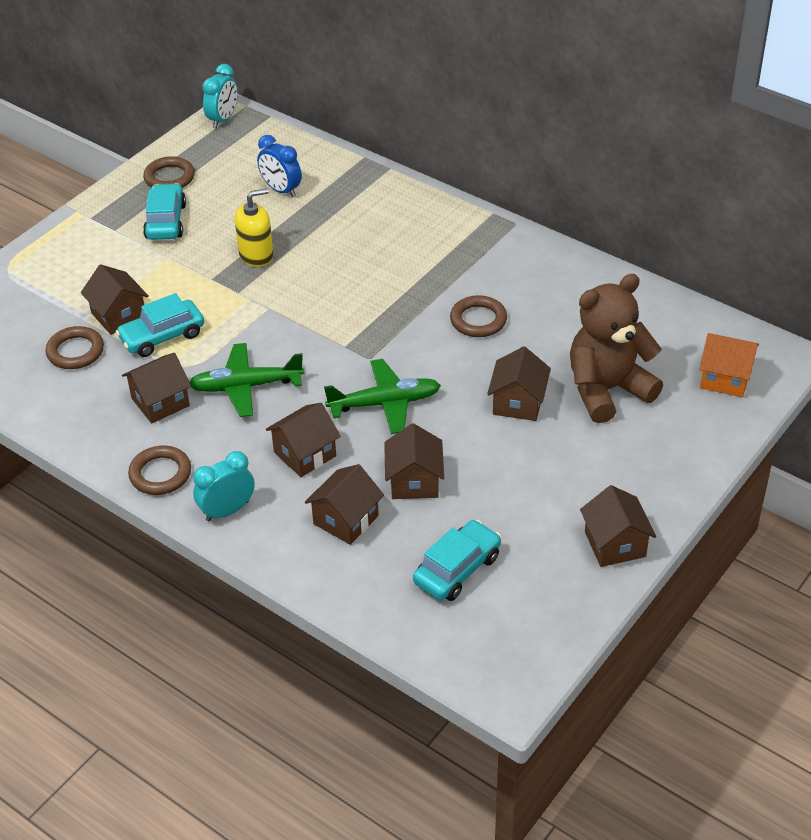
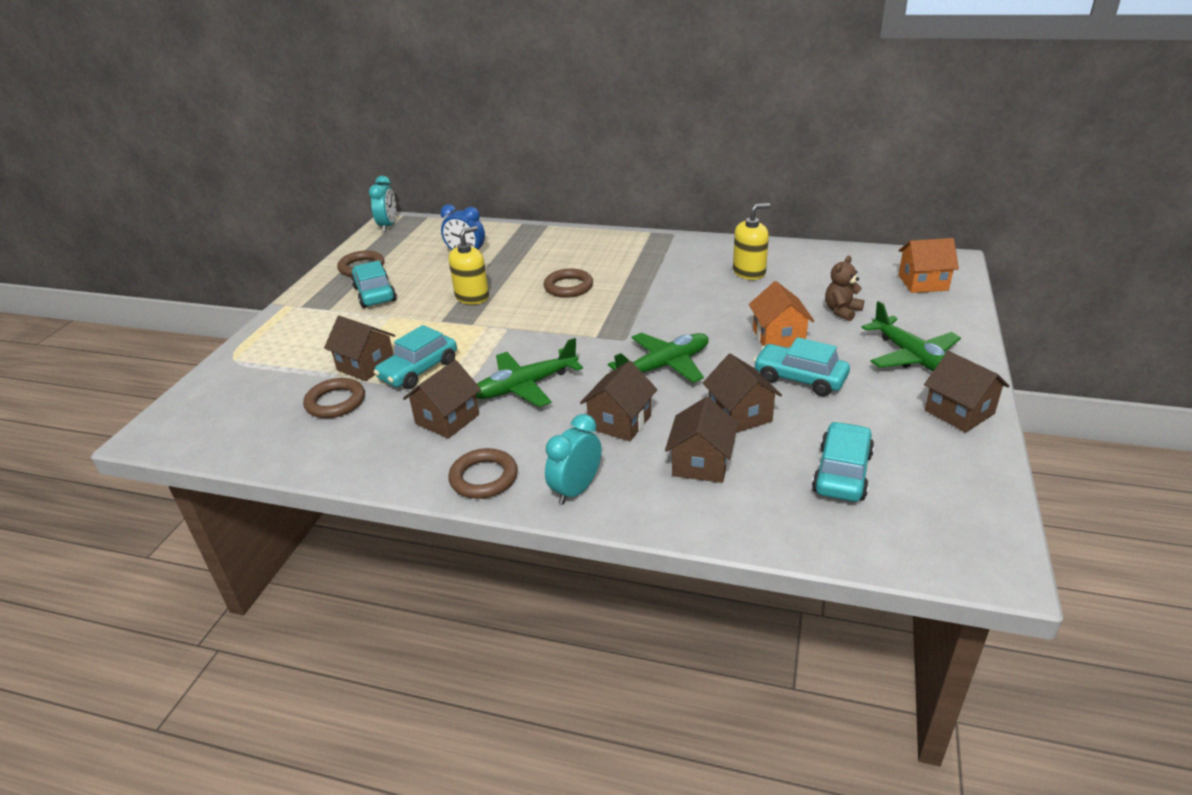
camera: 20 degrees left, 10 degrees down
(478, 320) = (696, 294): brown ring -> brown ring (568, 287)
(499, 459) = (799, 379): none -> turquoise car
(518, 403) = (778, 337): brown house -> orange house
(554, 306) = (749, 272): none -> yellow soap dispenser
(607, 390) = (842, 311): brown teddy bear -> brown teddy bear, size x0.47
(627, 469) = (912, 357): none -> green plane

